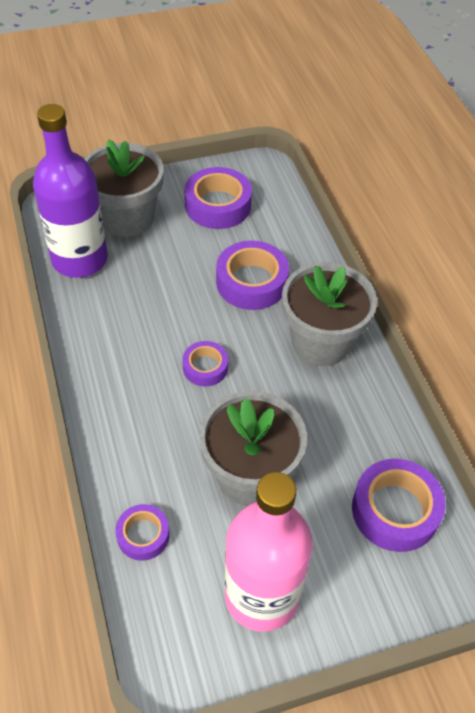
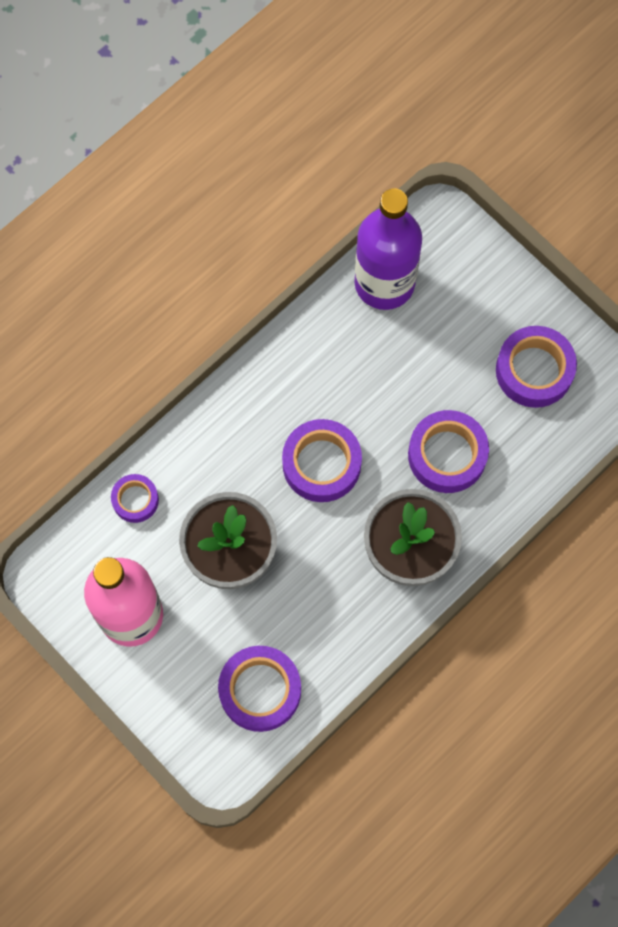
camera: 65 degrees right, 20 degrees up
(127, 218) = (464, 294): grey flower pot -> none
(205, 367) = (321, 464): purple tape -> purple tape, size x1.71

